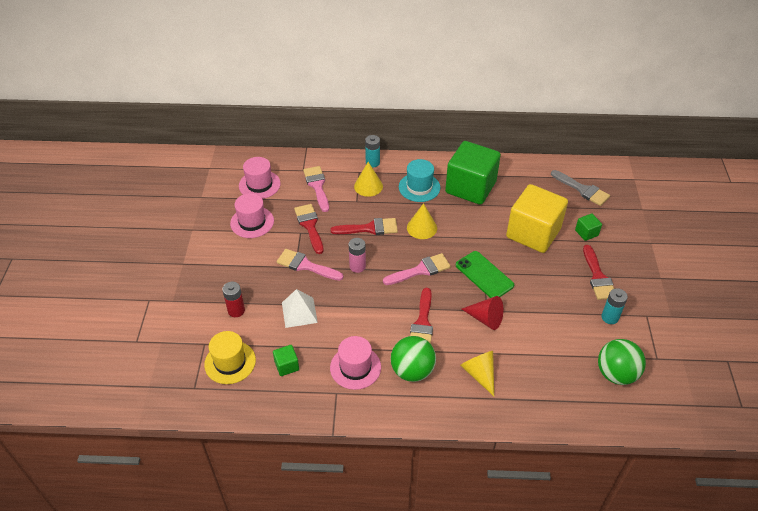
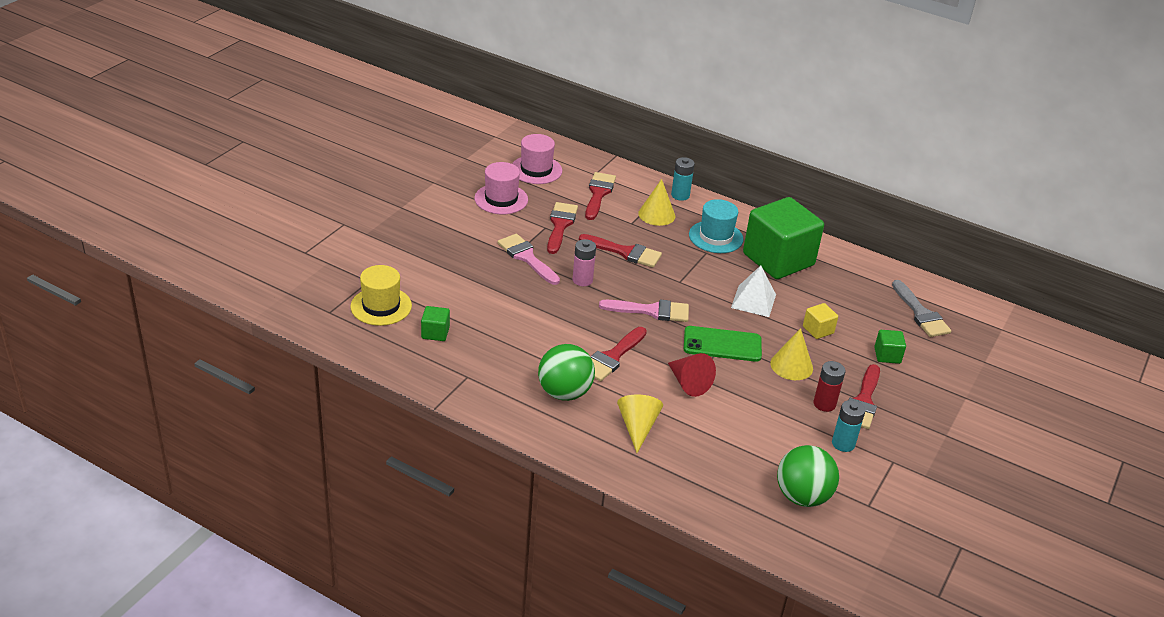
camera: 25 degrees right, 10 degrees down
(236, 310) = (422, 267): red battery -> red battery (824, 404)
(299, 312) = (486, 294): white pyramid -> white pyramid (753, 301)
(317, 186) = (598, 194): pink brush -> red brush
(355, 367) = (505, 364): pink hat -> none
(422, 228) = (686, 274): yellow cone -> yellow cone (791, 365)
(484, 275) = (722, 344): green phone -> green phone turned 75 degrees counterclockwise
(533, 233) = (818, 330): yellow cube -> yellow cube, size x0.41

